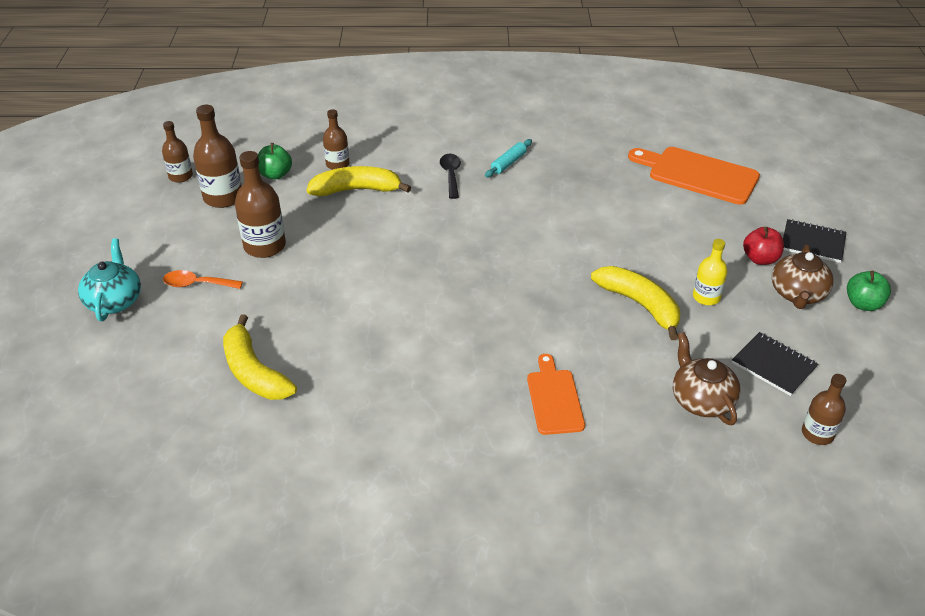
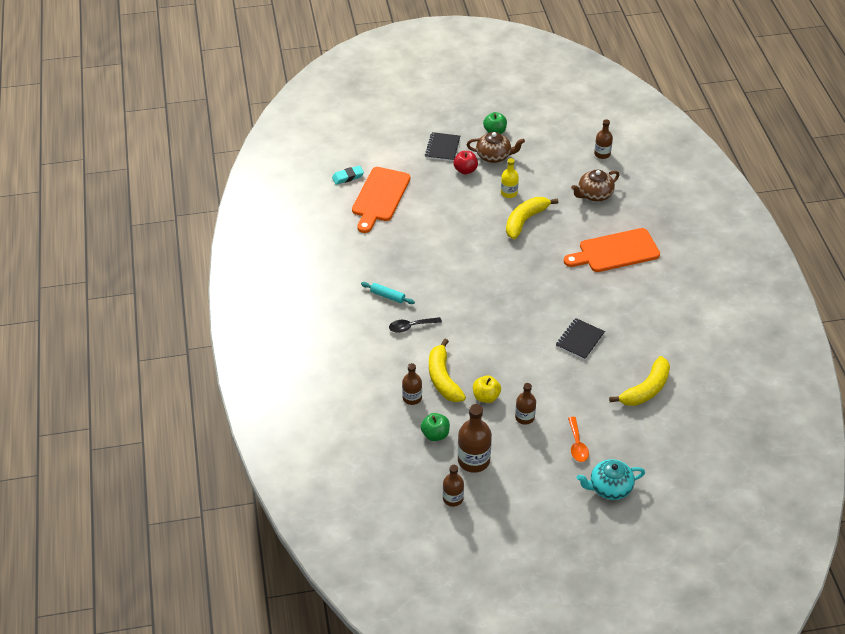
camera: 100 degrees left, 5 degrees up
(265, 246) = (524, 417): brown bottle -> brown bottle, size x0.62
(312, 219) = (486, 397): none -> yellow apple
(554, 398) = (615, 251): orange cutting board -> orange cutting board, size x1.60
(740, 153) = (348, 177): none -> turquoise eraser
(773, 365) = (557, 167): black notebook -> black notebook (580, 340)

